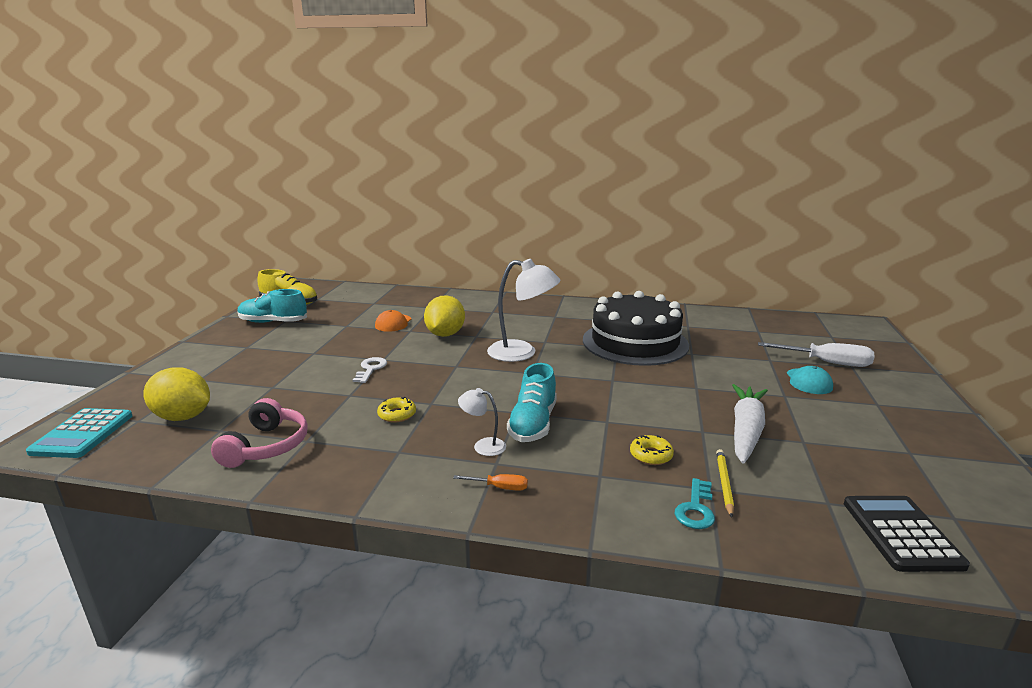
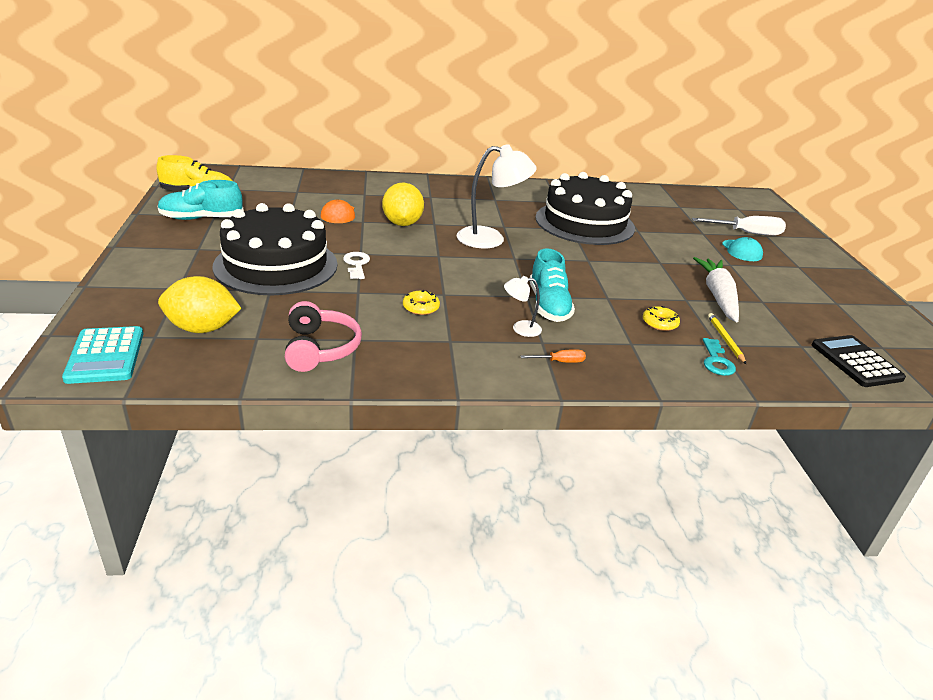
camera: 20 degrees left, 10 degrees up
(298, 365) = (276, 265): none -> black cake

